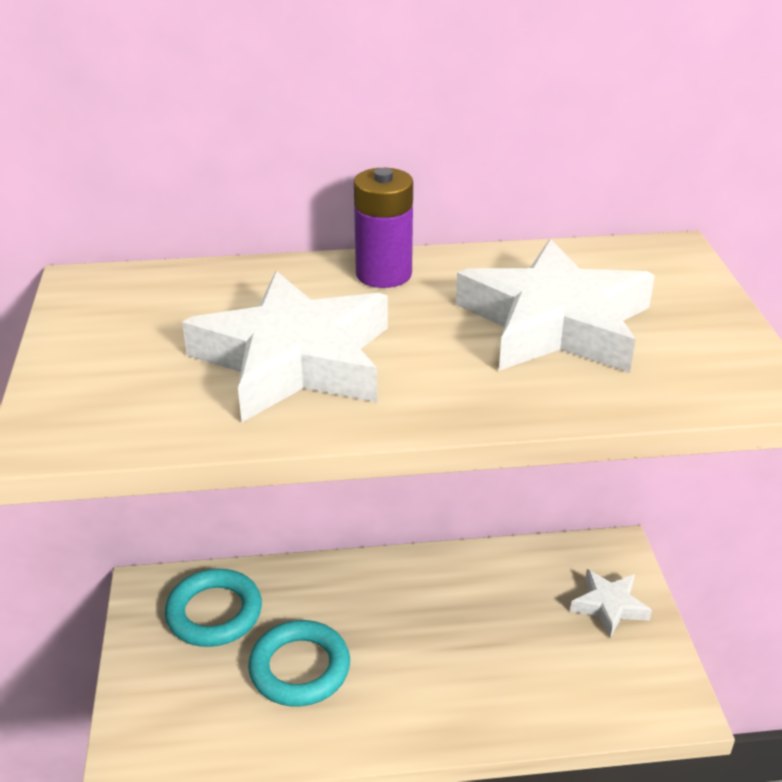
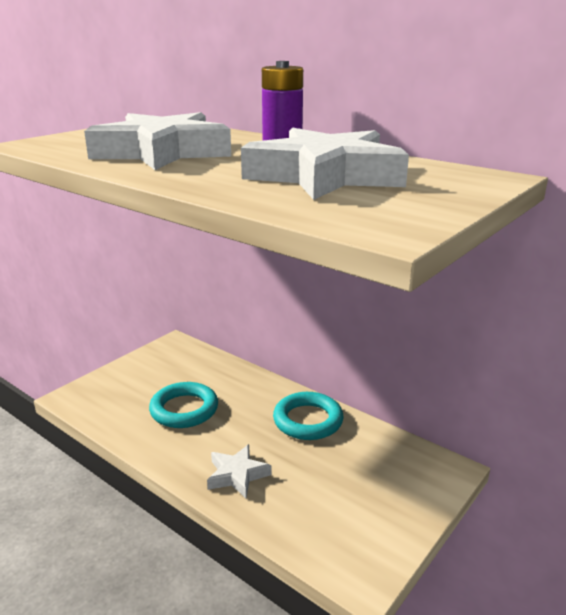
camera: 45 degrees right, 10 degrees down
(214, 613) = (185, 367): turquoise ring -> turquoise ring (308, 420)
(609, 606) = (396, 492): white star -> white star (237, 475)

